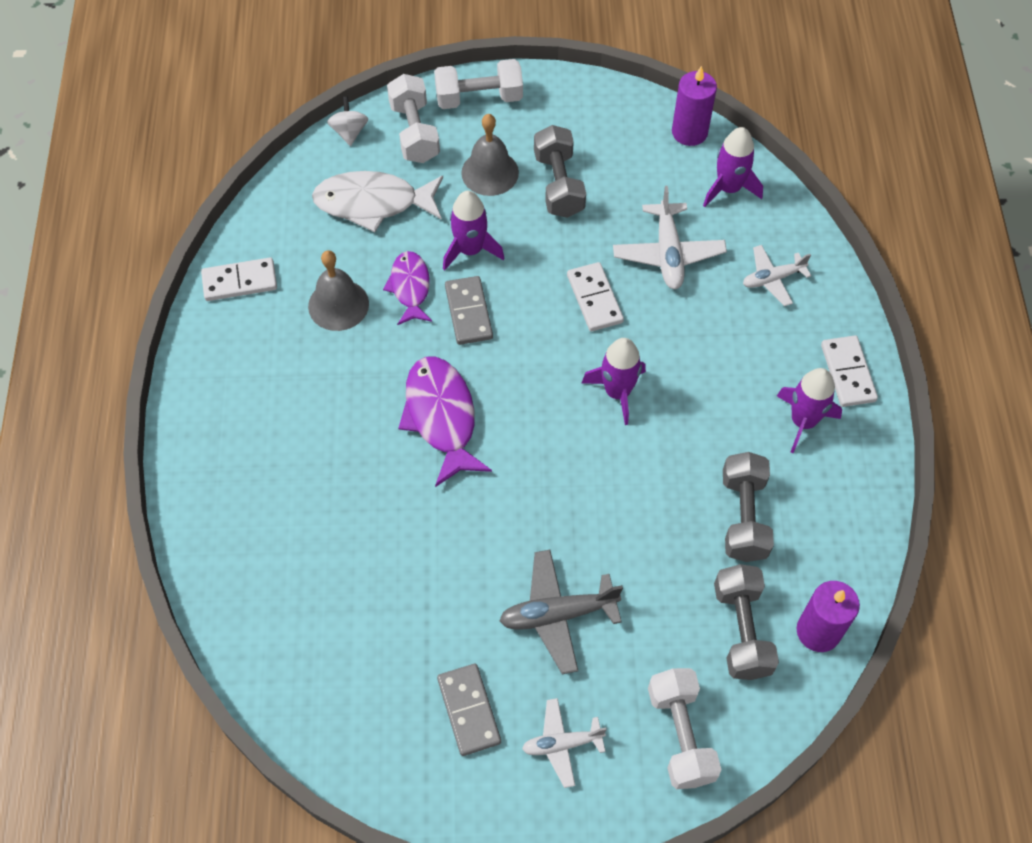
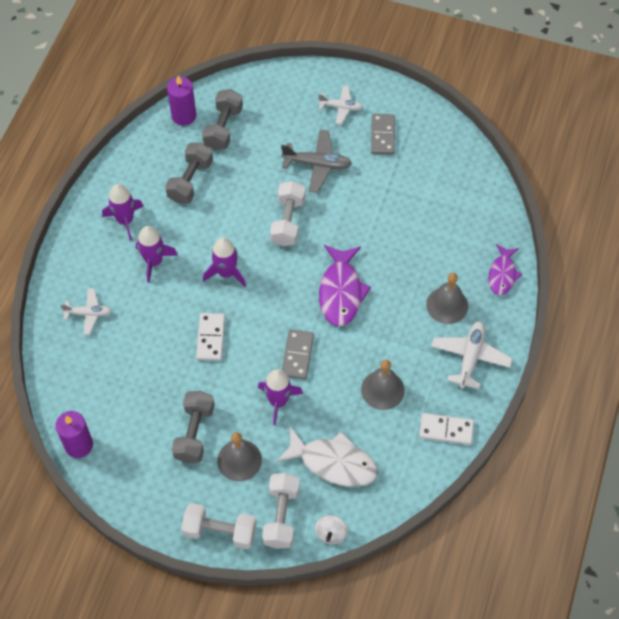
camera: 160 degrees left, 0 degrees up
(280, 447) = (447, 305): none -> grey bell
(410, 287) = (330, 386): purple fish -> purple fish (502, 274)
(668, 253) = (146, 354): white plane -> white plane (470, 357)
(680, 735) = (279, 94): white dumbbell -> white dumbbell (288, 221)
(728, 188) = (77, 389): purple rocket -> purple rocket (154, 261)
(847, 373) = (81, 239): white domino -> none

